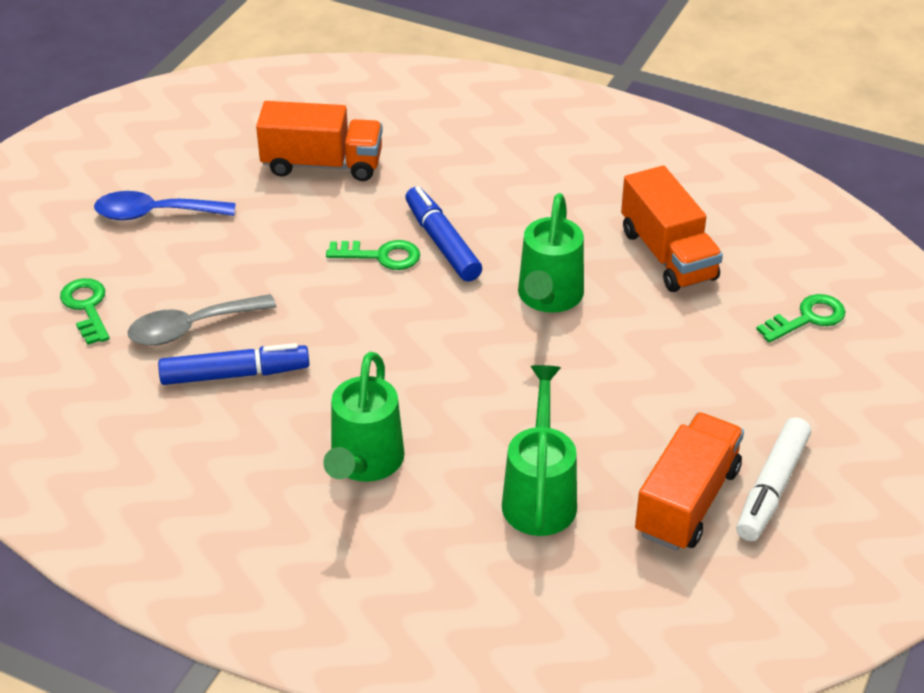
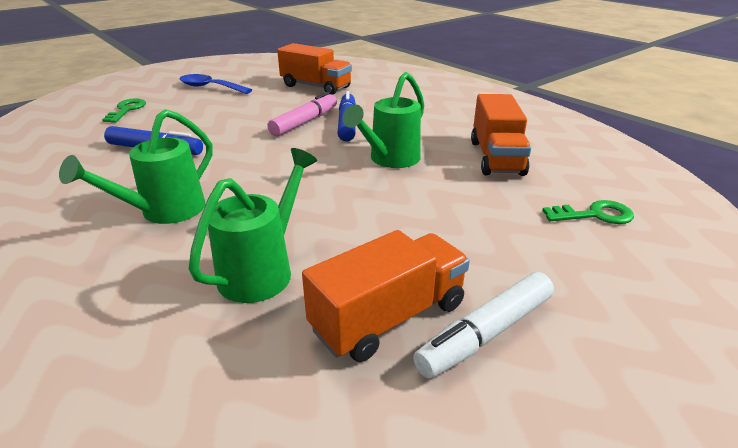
camera: 25 degrees right, 10 degrees down
(191, 328) = (163, 127): grey spoon -> none
(381, 256) = (305, 122): green key -> pink marker

